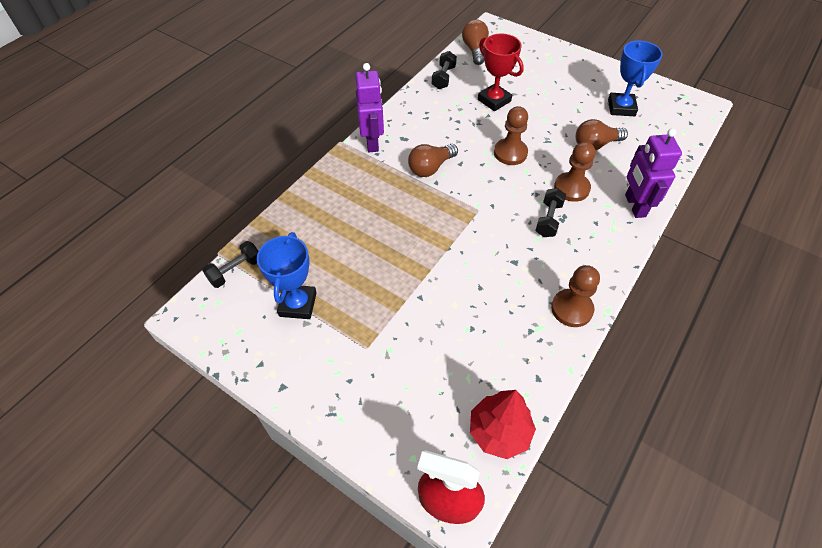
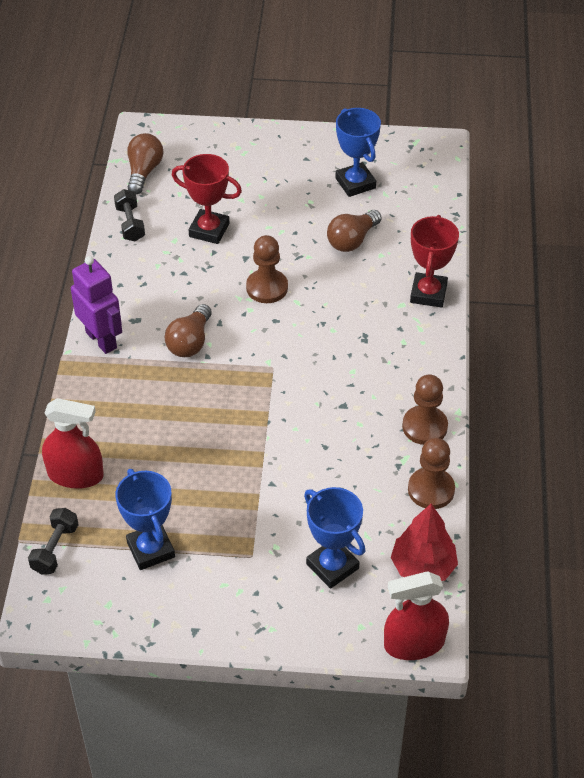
camera: 30 degrees left, 5 degrees down
(288, 224) = (75, 474): none -> red spray bottle
(423, 390) = (332, 566): none -> blue trophy
(475, 50) = (144, 171): brown light bulb -> brown light bulb turned 45 degrees clockwise
(548, 219) = (351, 346): black dumbbell -> none
(571, 188) = (355, 301): brown pawn -> brown pawn (431, 490)
(634, 206) = (428, 293): purple robot -> red trophy

